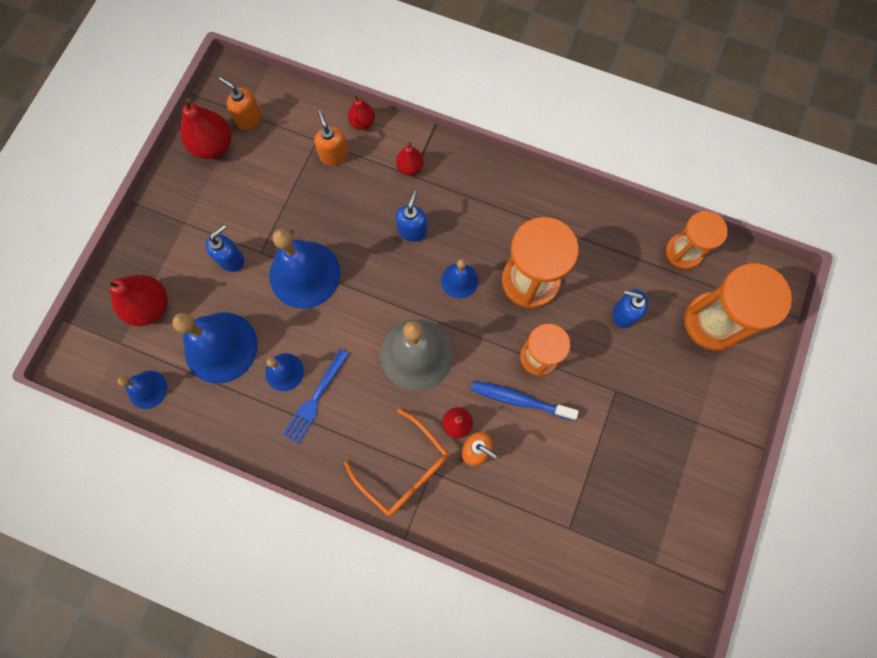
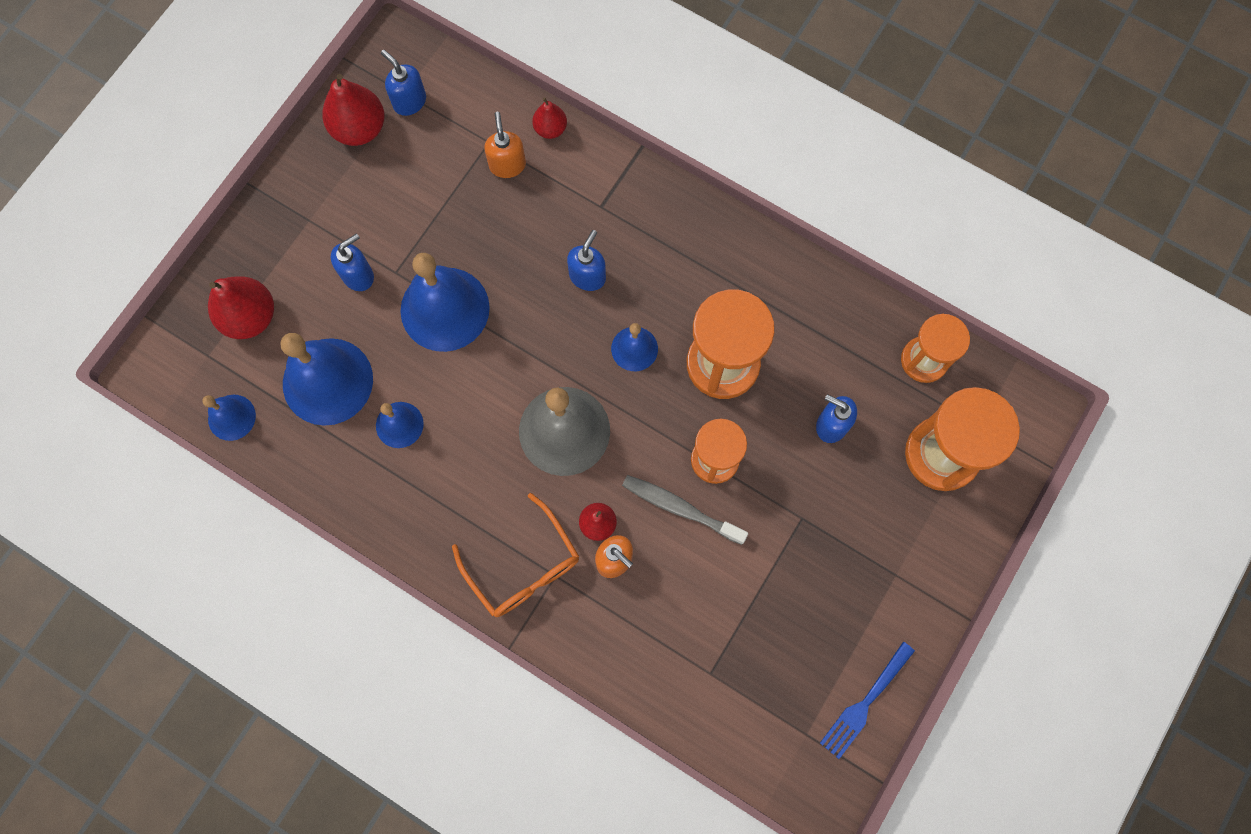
camera: 10 degrees right, 0 degrees up
(249, 119) = (409, 101): orange soap dispenser -> blue soap dispenser
(315, 398) = (431, 463): blue fork -> blue fork (865, 702)
(410, 167) = (600, 196): red pear -> none
(519, 400) = (680, 508): blue toothbrush -> grey toothbrush

